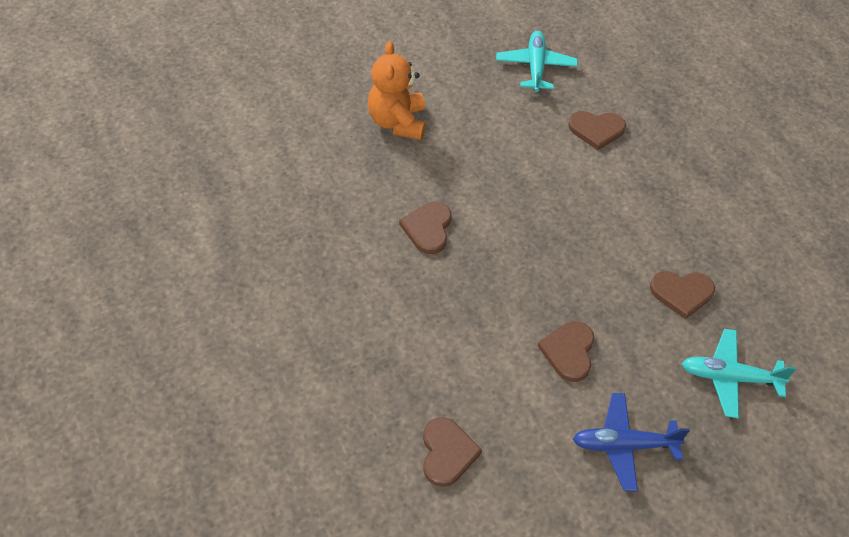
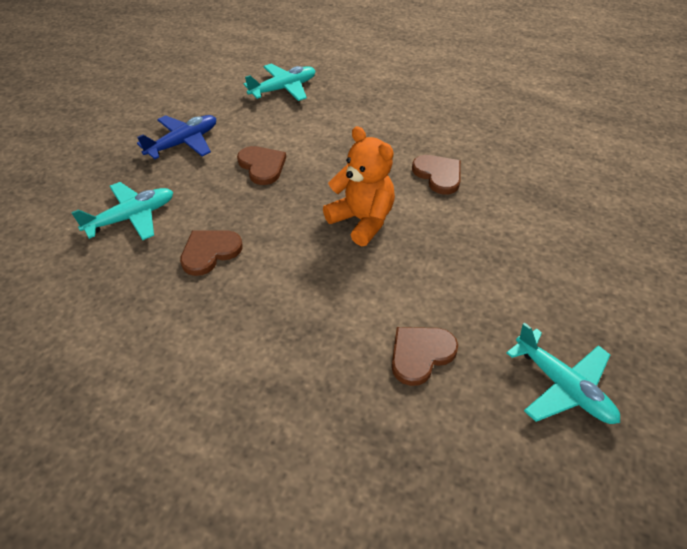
camera: 140 degrees right, 5 degrees down
(397, 122) = (572, 230): orange teddy bear -> orange teddy bear (362, 220)
(447, 453) = (283, 89): brown heart -> turquoise plane

